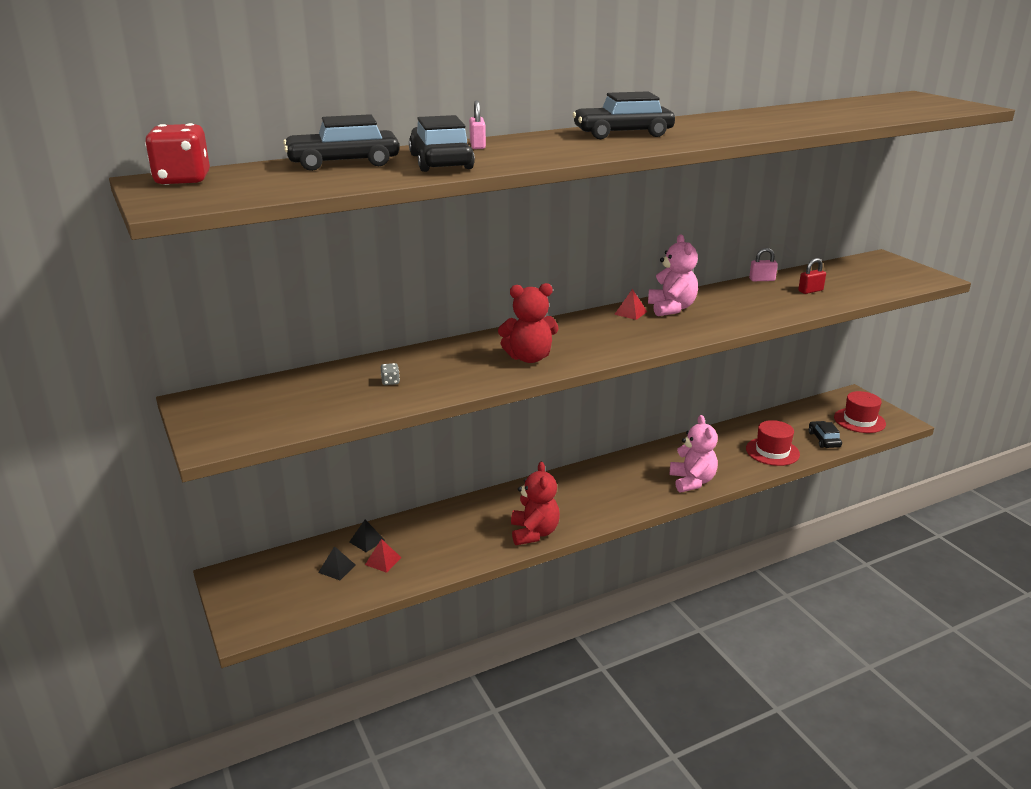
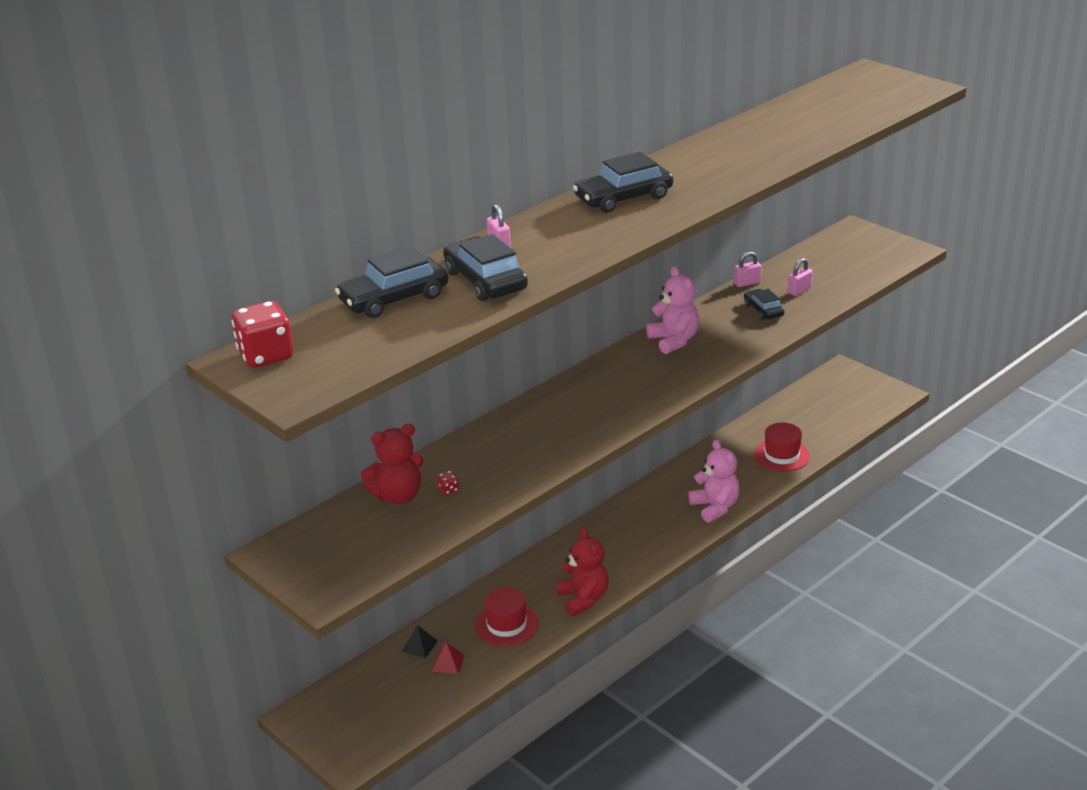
camera: 15 degrees left, 5 degrees up
(337, 568) = (406, 681): black pyramid -> none
(390, 382) = (448, 490): grey dice -> red dice
(529, 358) = (566, 433): red teddy bear -> red teddy bear (398, 496)
(630, 313) = (636, 354): red pyramid -> none
(810, 291) = (799, 290): red padlock -> pink padlock
(824, 439) = (827, 430): black car -> black car (763, 310)
(859, 420) = (856, 400): red hat -> red hat (506, 625)

